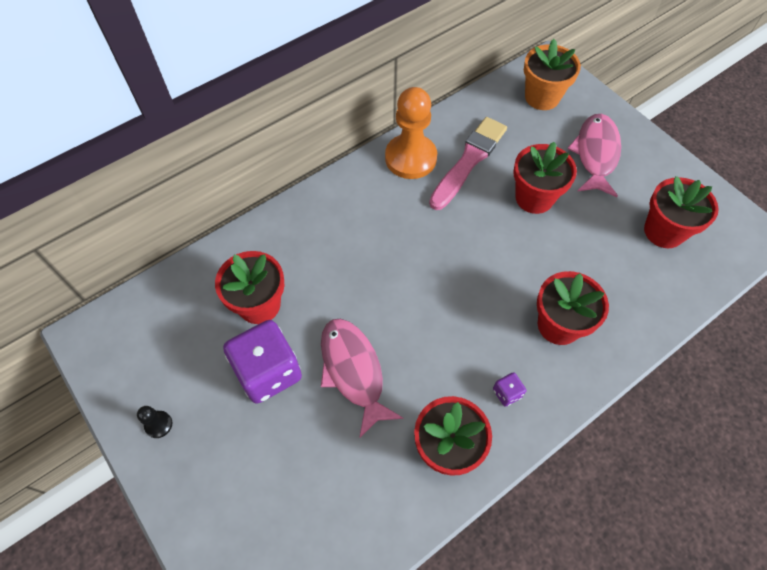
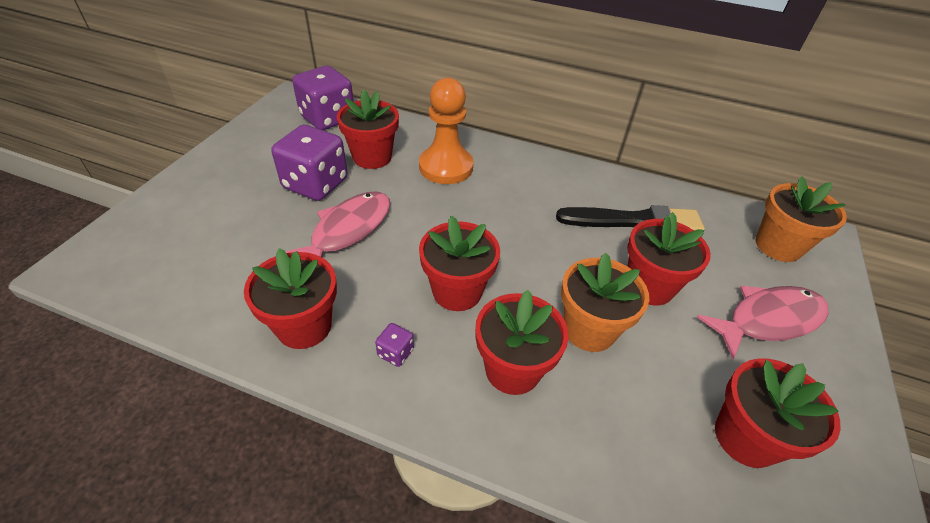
camera: 55 degrees right, 15 degrees down
(158, 424) = (240, 150): black pawn -> none
(160, 317) = (328, 118): none -> purple dice
(410, 158) = (593, 183): orange pawn -> orange pawn (446, 167)
(468, 161) = (634, 221): pink brush -> black brush
(471, 322) = (457, 291): none -> red flower pot
(550, 259) = (589, 330): none -> orange flower pot

